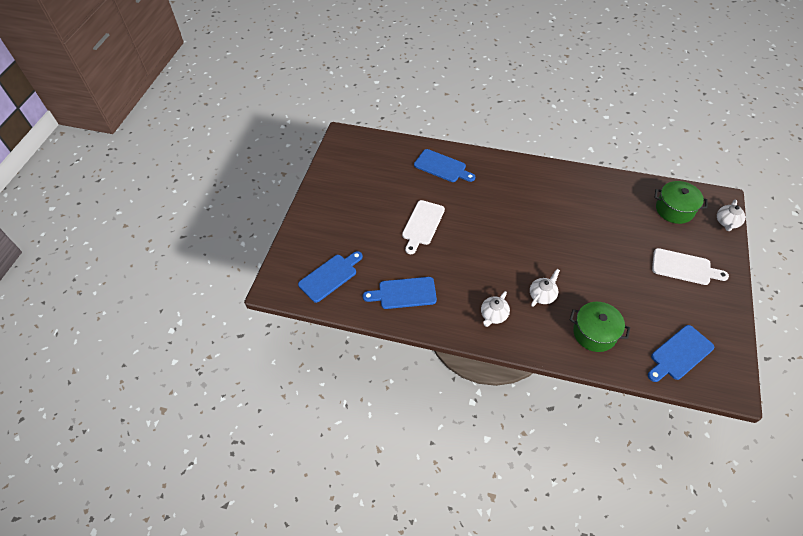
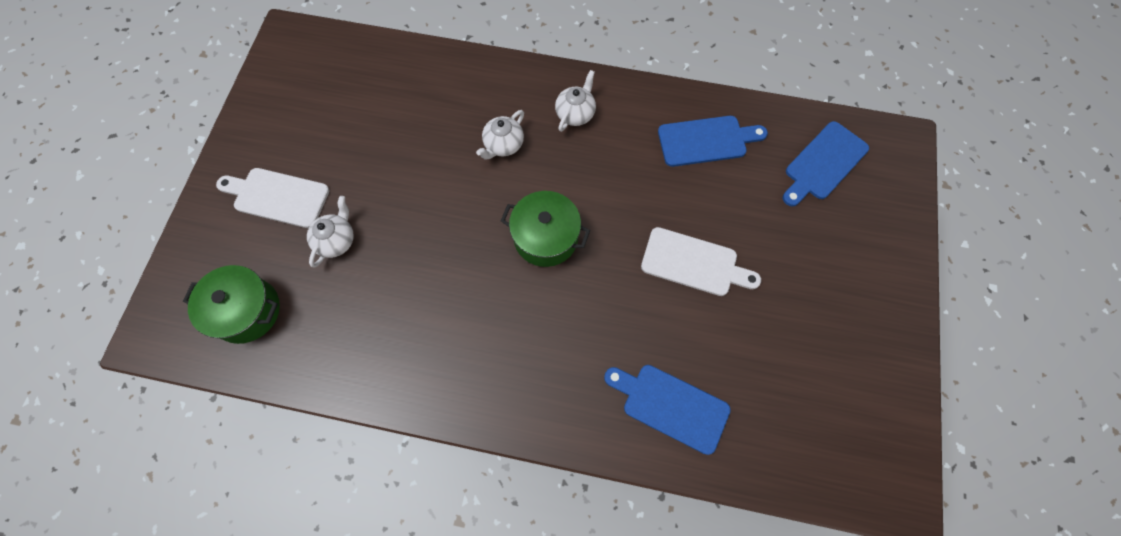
camera: 175 degrees right, 15 degrees up
(422, 225) = (694, 263): white cutting board -> white cutting board turned 90 degrees clockwise
(594, 333) = (440, 94): green pot -> green pot (546, 237)
(679, 354) = (336, 72): blue cutting board -> none
(727, 222) = (168, 285): white teapot -> white teapot (336, 240)

